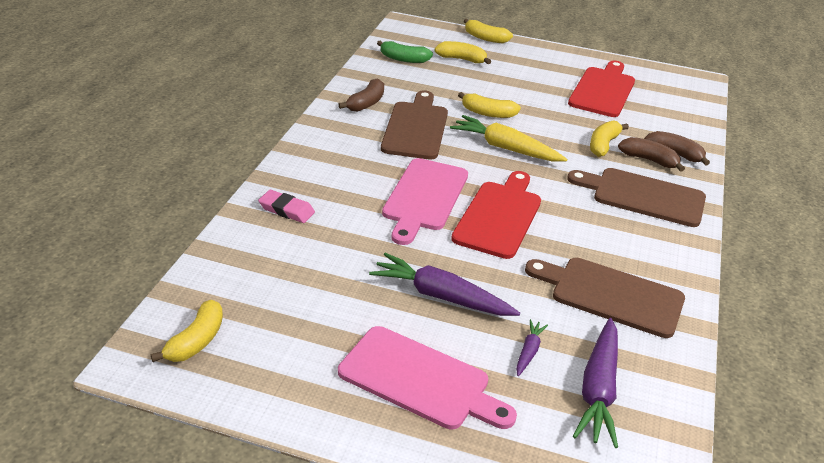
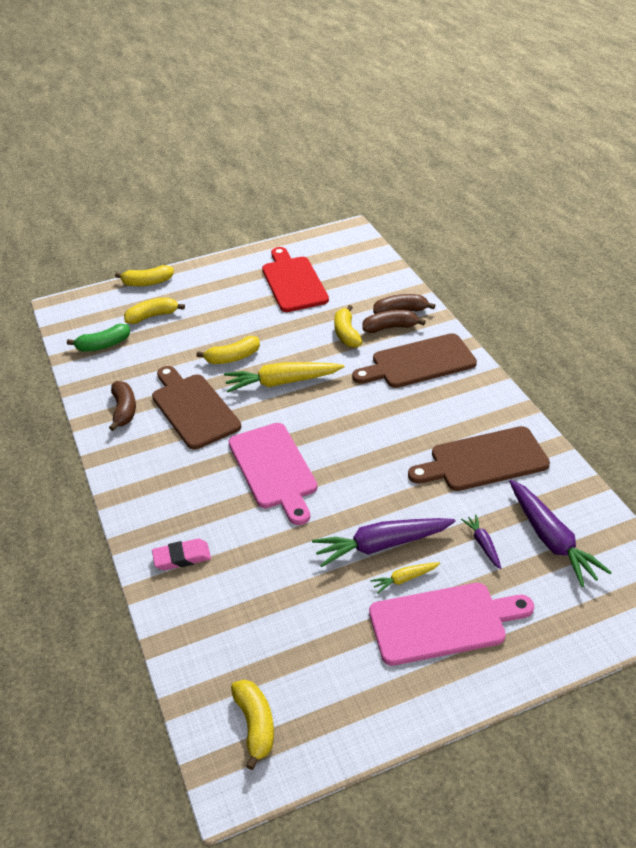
camera: 35 degrees left, 5 degrees up
(428, 330) = (404, 579): none -> yellow carrot
(499, 216) = (345, 448): red cutting board -> none

